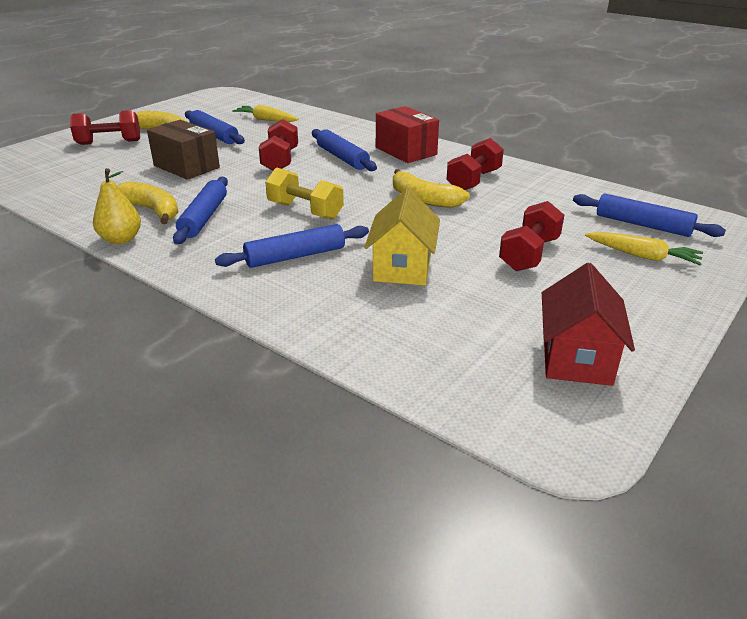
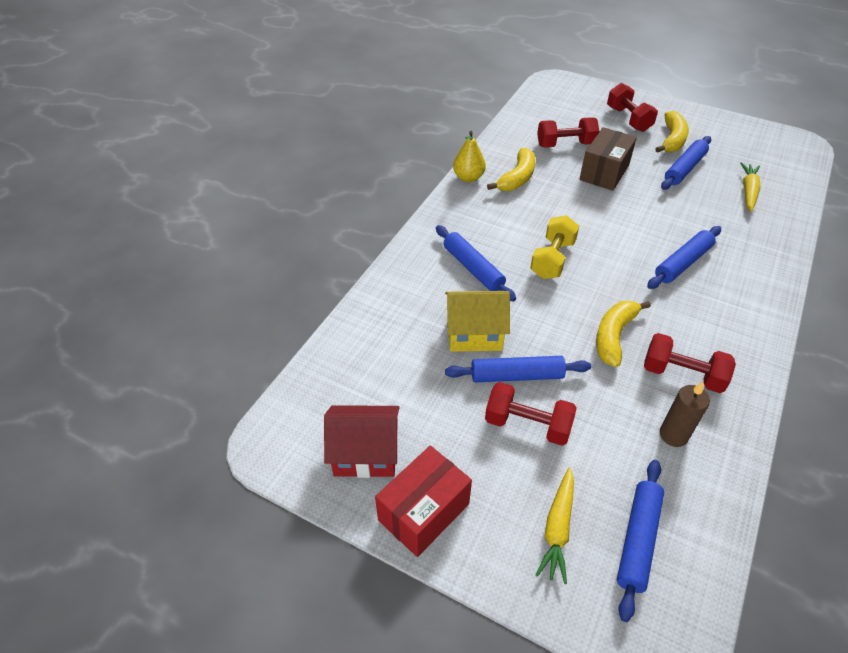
camera: 80 degrees right, 15 degrees up
(204, 218) = (516, 206): blue rolling pin -> blue rolling pin (516, 375)
(280, 160) = (650, 223): red dumbbell -> red dumbbell (565, 144)
(406, 151) = (732, 309): red box -> red box (423, 512)
(538, 195) = (673, 435): none -> brown candle

